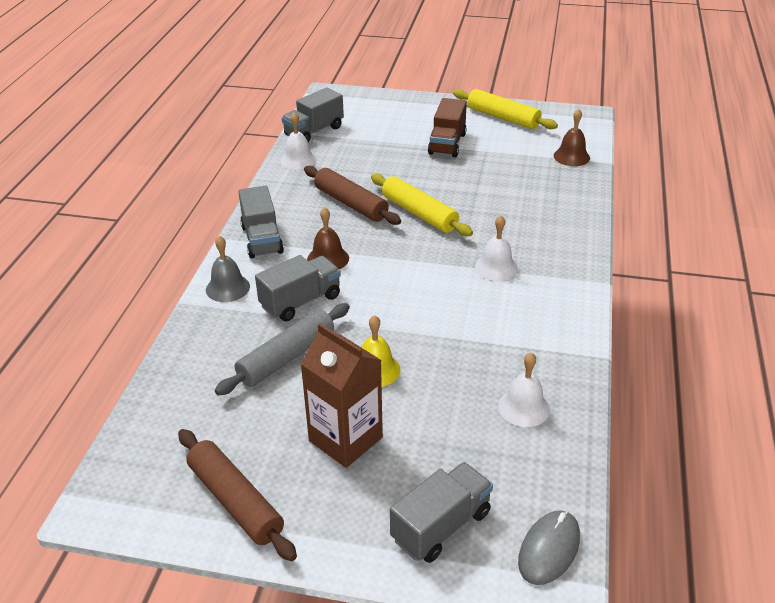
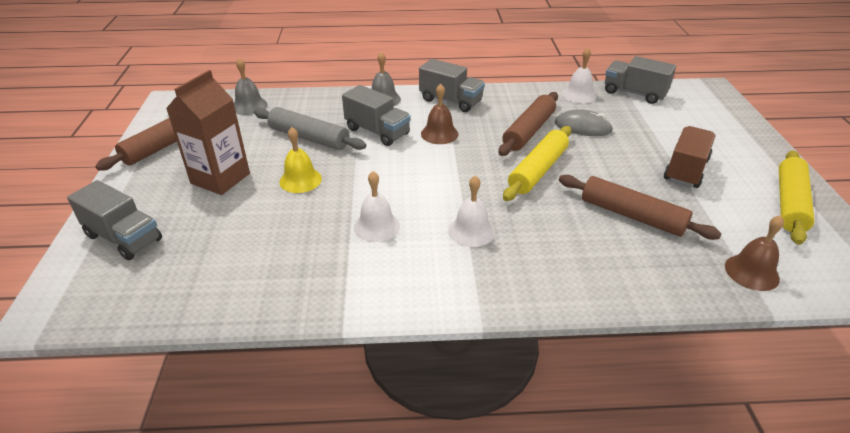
camera: 75 degrees right, 0 degrees up
(170, 410) = (249, 106): none -> grey bell
(262, 239) = (450, 101): grey truck -> grey truck turned 120 degrees counterclockwise
(447, 144) = (685, 170): brown truck -> brown truck turned 120 degrees clockwise
(498, 184) = (632, 215): none -> brown rolling pin
(523, 407) = (259, 271): white bell -> white bell (376, 226)
(549, 549) = (84, 303): grey mouse -> grey mouse (583, 127)

